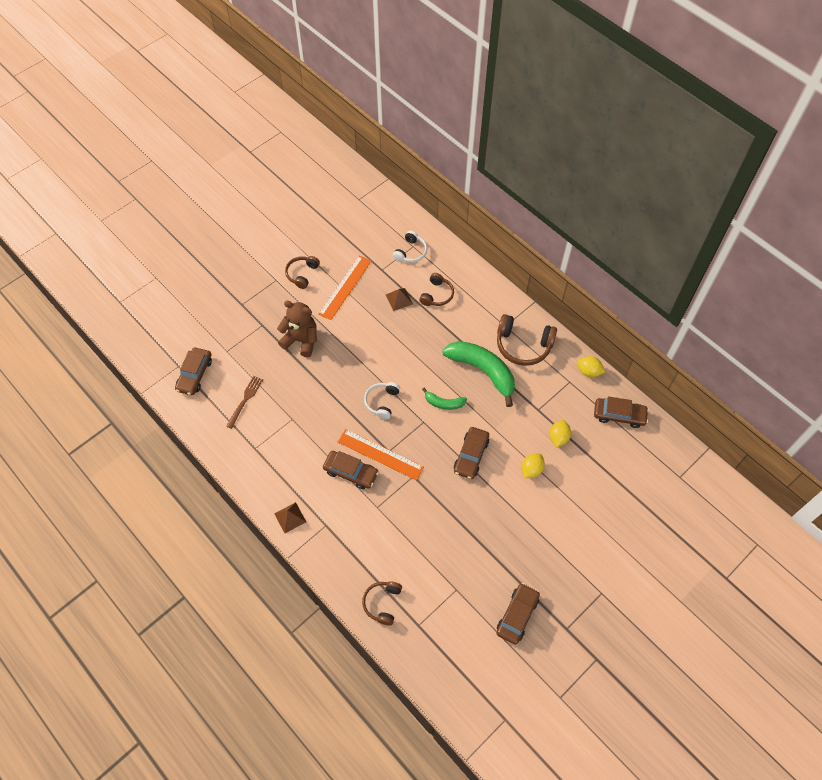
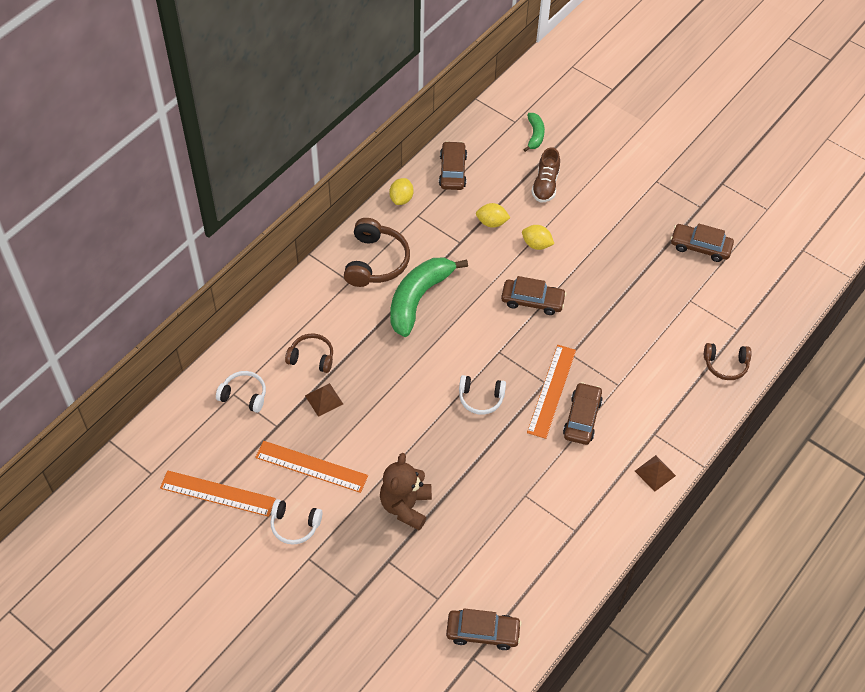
camera: 100 degrees left, 5 degrees down
(245, 400) = (509, 557): brown fork -> none
(302, 274) = (294, 525): brown headphones -> white headphones
(336, 233) = (217, 493): none -> orange ruler
(444, 403) = (469, 334): green banana -> green banana (535, 135)
(600, 489) = (545, 185): none -> brown shoe

